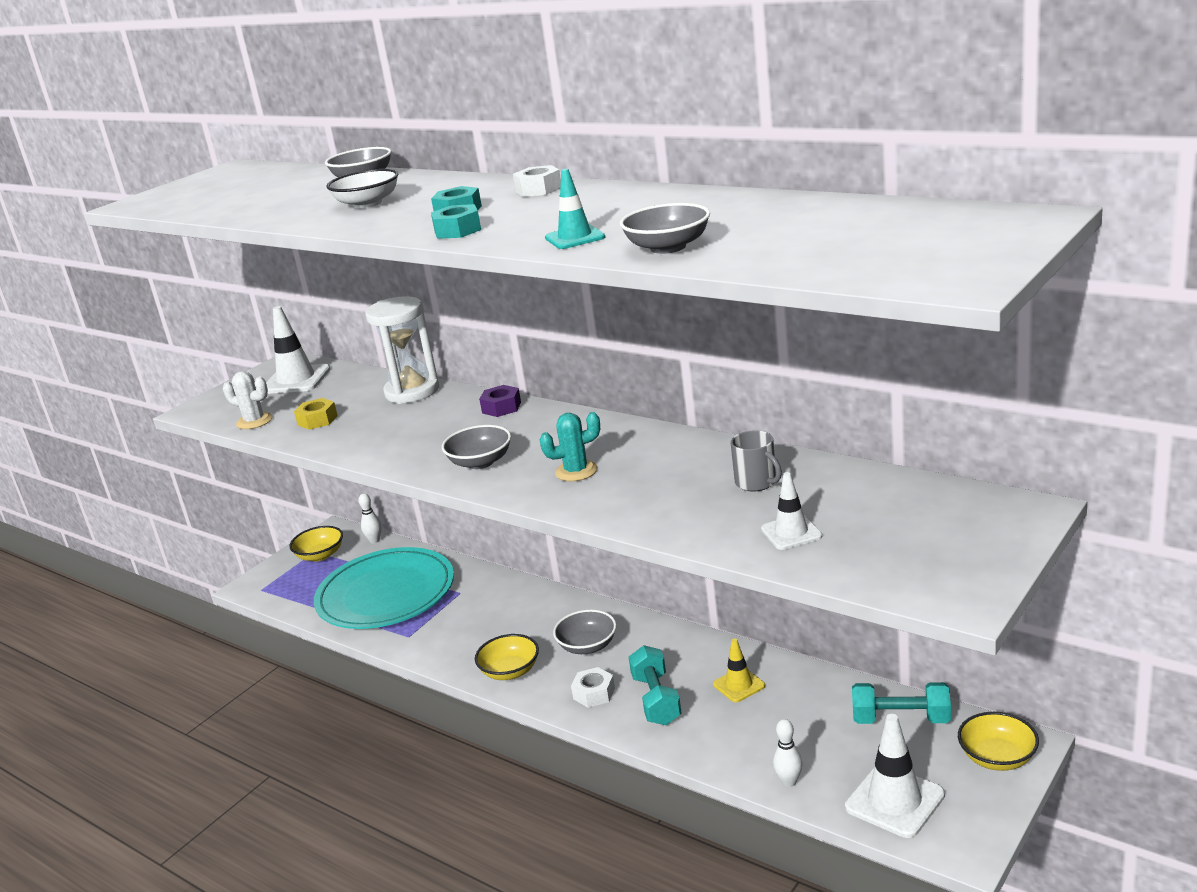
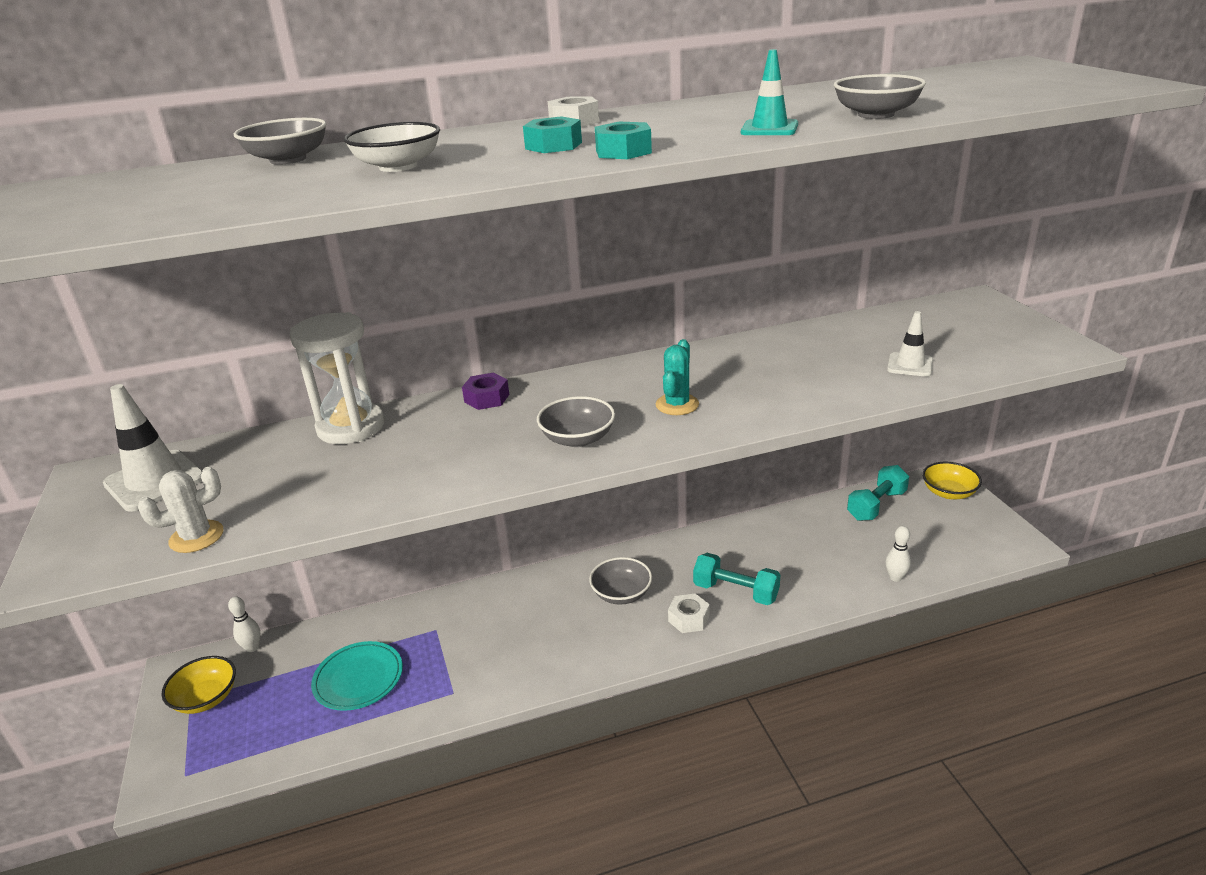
camera: 55 degrees left, 5 degrees up
(317, 420) = (292, 496): yellow nut -> none
(386, 594) = (358, 678): turquoise plate -> turquoise plate, size x0.53
(510, 671) = (597, 651): yellow bowl -> none
(739, 685) = (764, 548): yellow traffic cone -> none
(756, 483) = (816, 352): grey mug -> none
(894, 801) = (955, 547): white traffic cone -> none

